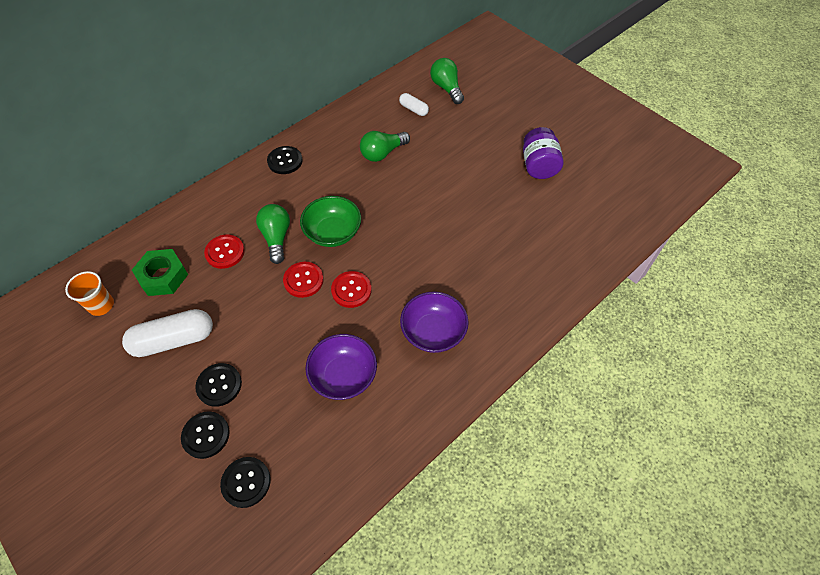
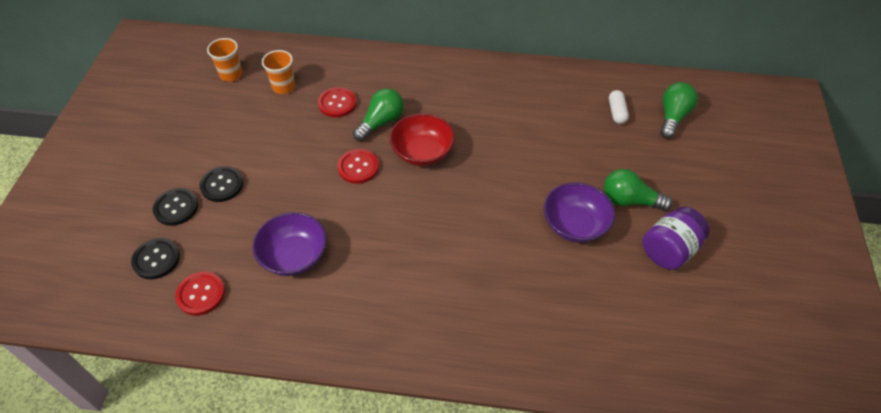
camera: 50 degrees right, 5 degrees down
(163, 276) = (284, 87): green nut -> orange cup
(174, 340) = (237, 132): white capsule -> none
(285, 161) = (459, 73): black button -> none
(333, 233) = (422, 153): green bowl -> red bowl
(351, 290) = (379, 204): red button -> red button (201, 294)
(383, 153) = (541, 126): green light bulb -> green light bulb (630, 201)
(433, 332) = (392, 291): purple bowl -> purple bowl (575, 225)

